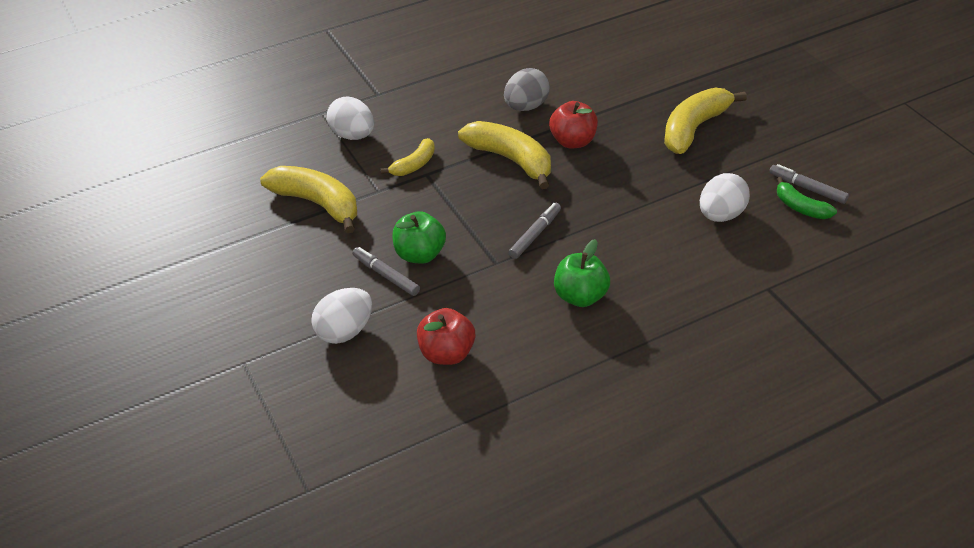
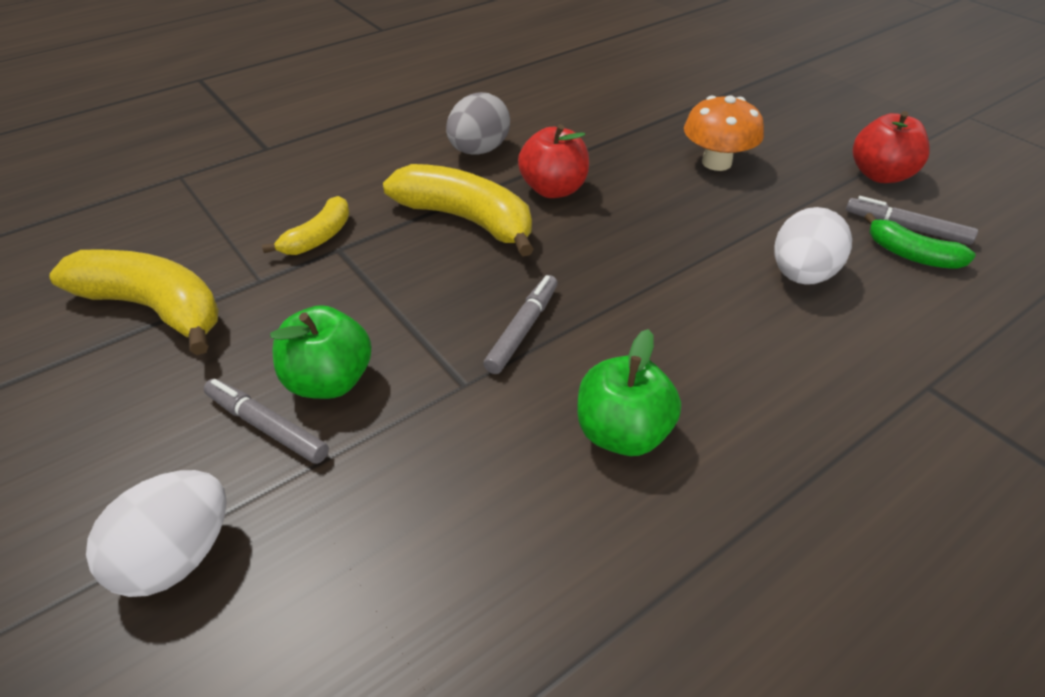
camera: 10 degrees left, 0 degrees up
(353, 135) = (224, 203): white egg -> none
(447, 353) = (387, 587): red apple -> red apple (880, 175)
(694, 128) = (716, 163): yellow banana -> orange mushroom

